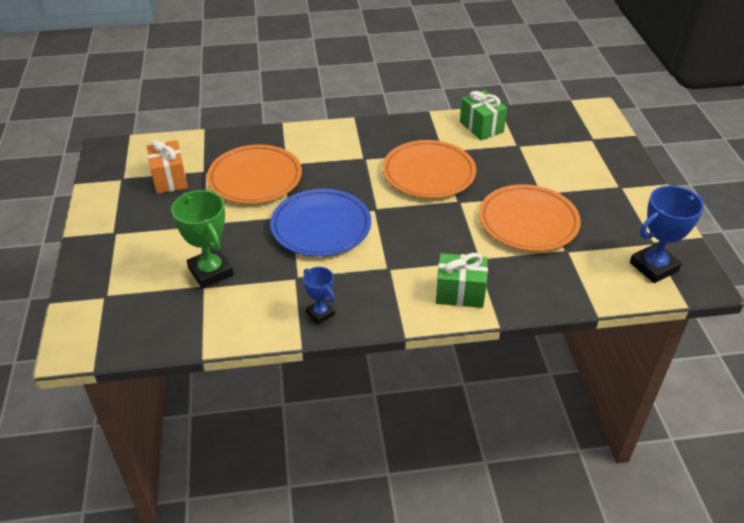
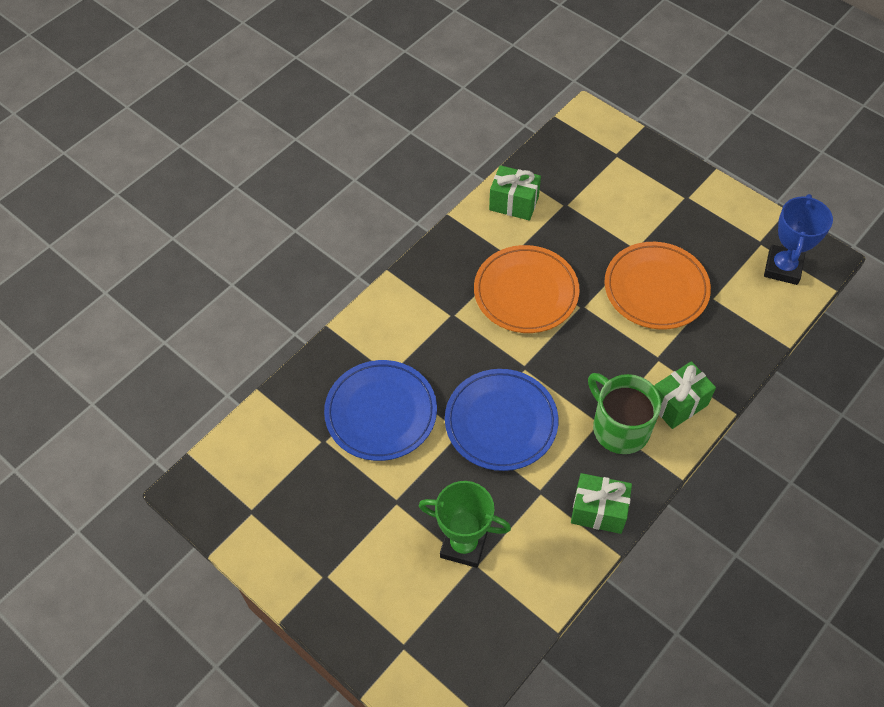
camera: 40 degrees left, 15 degrees up
(170, 179) = (300, 475): orange gift -> none
(255, 178) = (381, 413): orange plate -> blue plate
(320, 313) = (598, 511): blue trophy -> green gift
(397, 279) = (619, 427): none -> green mug

